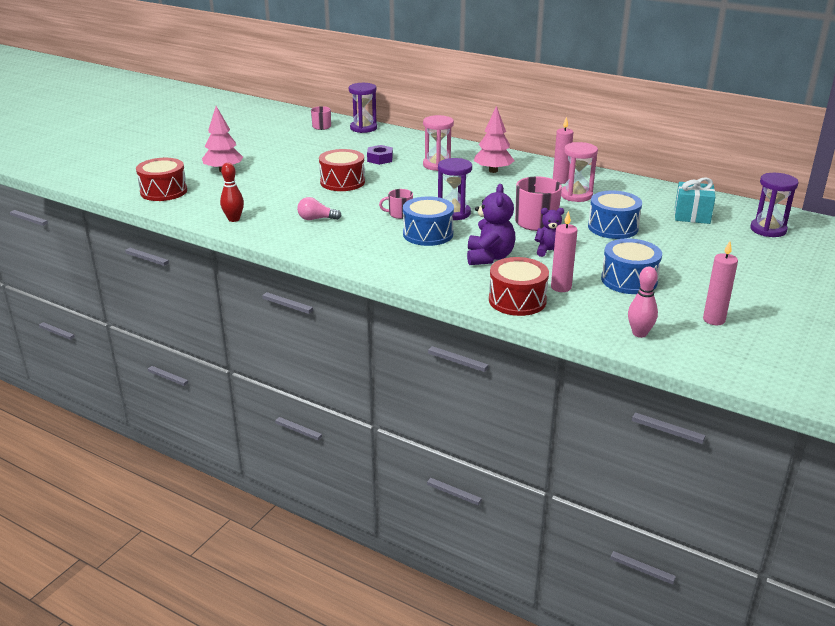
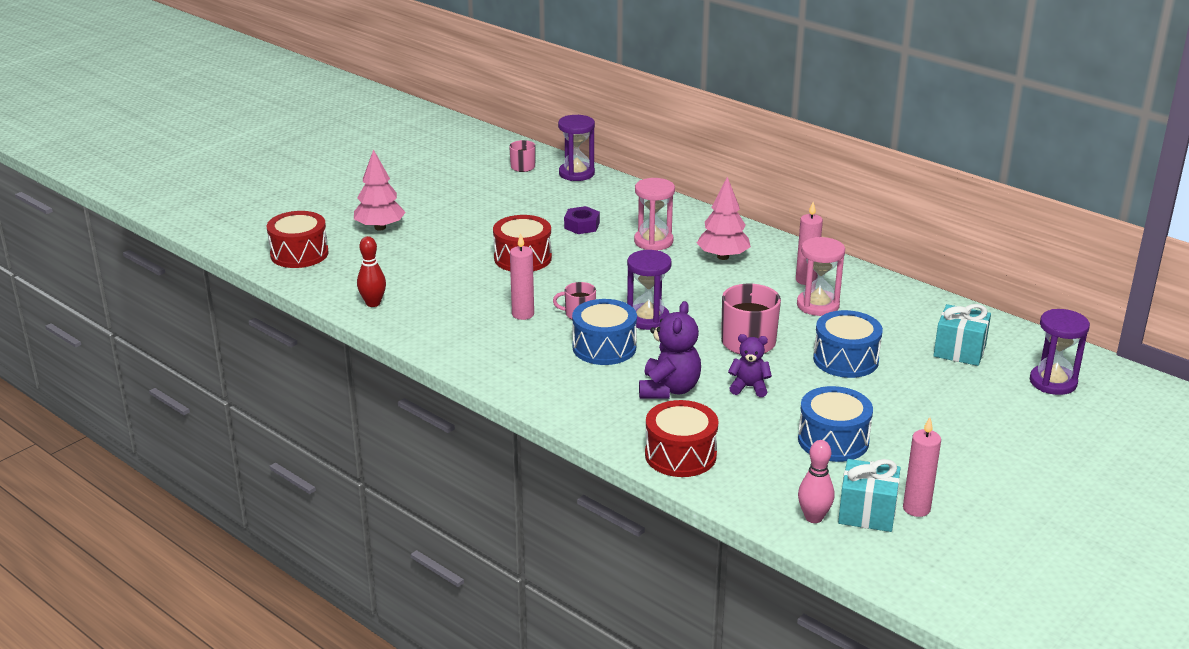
camera: 10 degrees right, 0 degrees up
(316, 219) = (473, 312): pink light bulb -> none
(561, 287) = (742, 442): pink candle -> pink candle (523, 314)
(678, 326) = (867, 513): none -> turquoise gift

